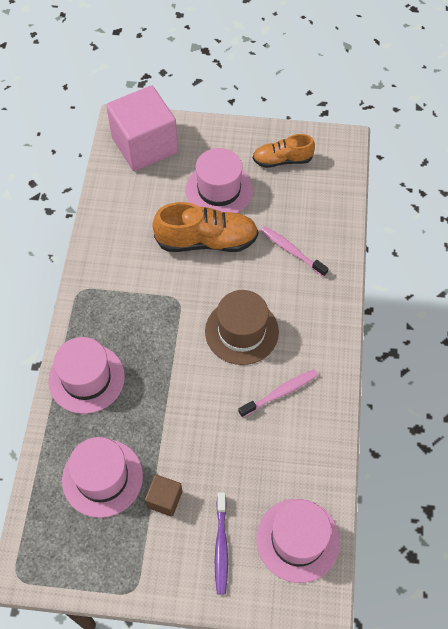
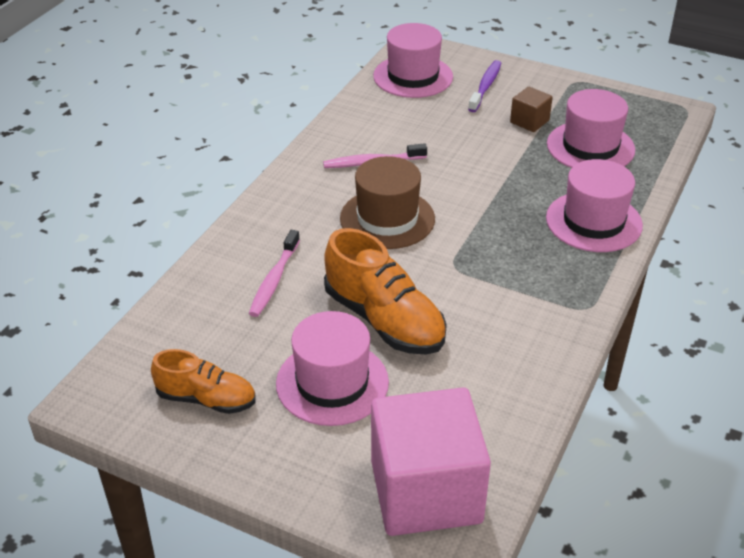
camera: 160 degrees left, 20 degrees down
(207, 241) = (384, 320): orange shoe -> orange shoe turned 150 degrees counterclockwise
(291, 251) = (274, 280): pink toothbrush -> pink toothbrush turned 45 degrees clockwise

